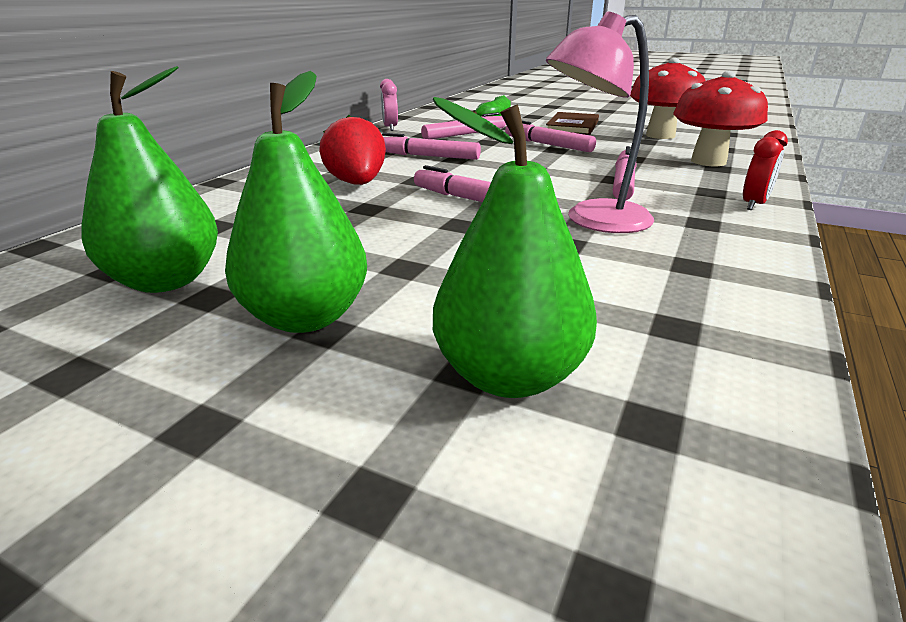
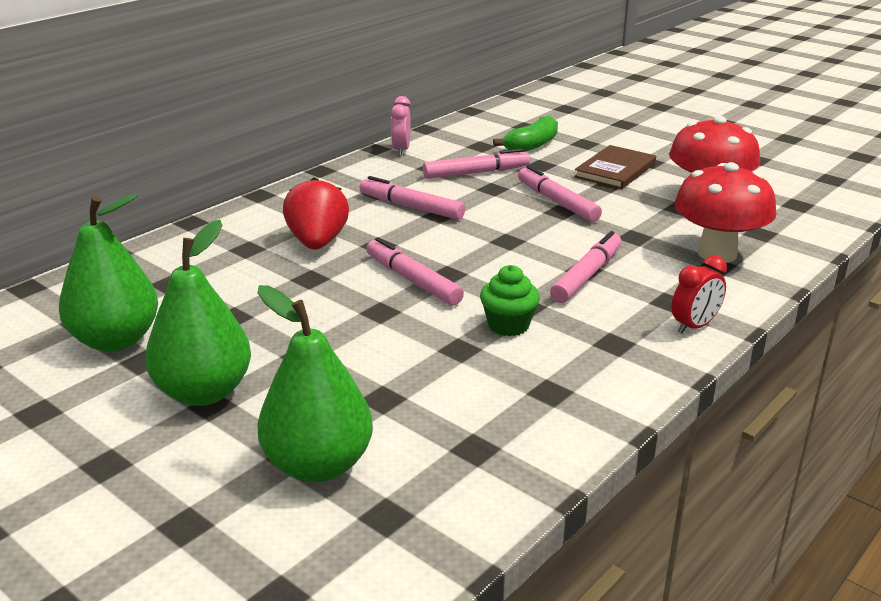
camera: 15 degrees right, 0 degrees up
(593, 221) = (508, 325): pink lamp -> green cupcake

